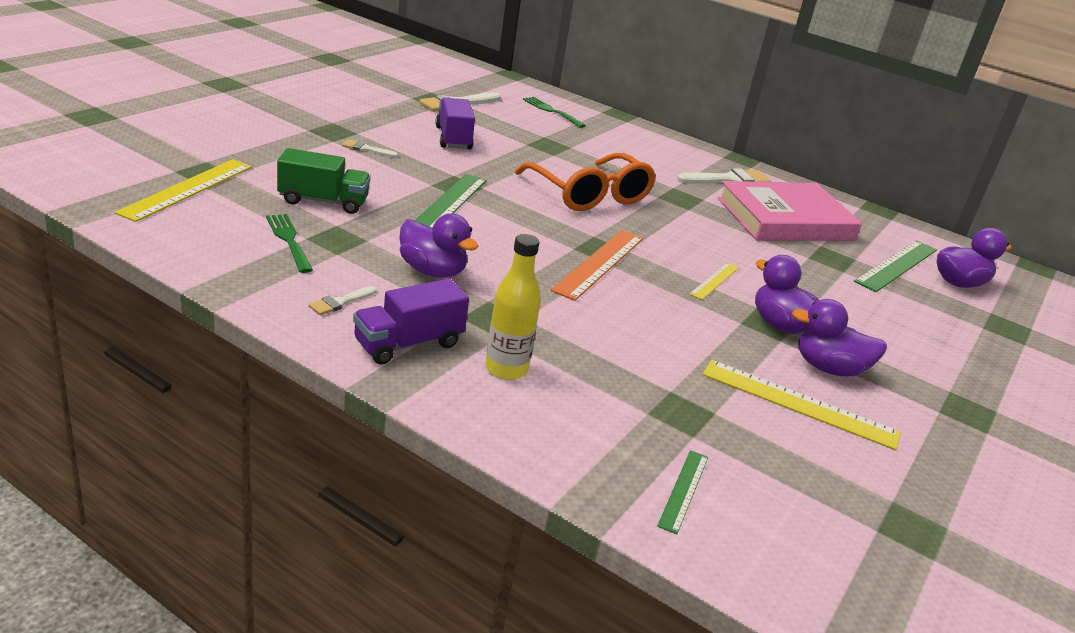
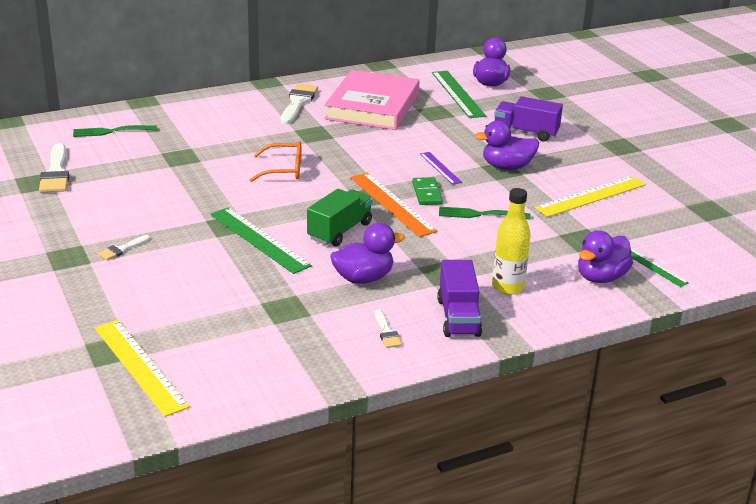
camera: 55 degrees left, 0 degrees up
(289, 240) = (274, 333): green fork -> green fork (479, 214)
(323, 201) = (213, 298): green truck -> green truck (339, 231)
(453, 138) = (132, 198): purple truck -> purple truck (526, 132)
(590, 195) = (284, 170): orange glasses -> orange glasses, size x0.58
(648, 281) = (427, 193): none -> green domino
(714, 281) = (440, 168): yellow ruler -> purple ruler
(829, 368) = (561, 171): purple duck -> purple duck (601, 277)

